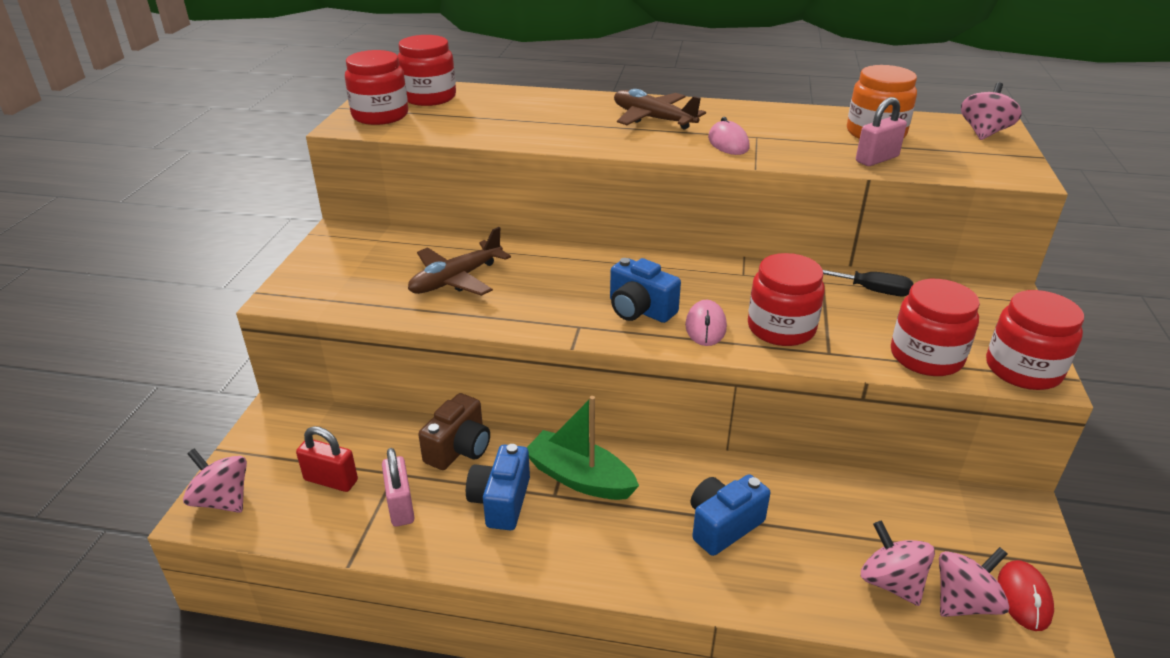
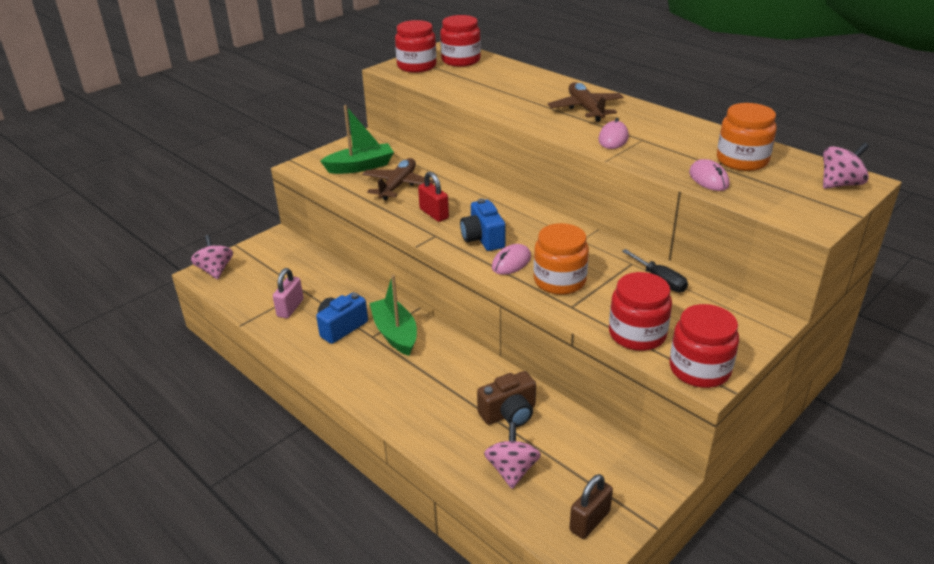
camera: 35 degrees right, 0 degrees up
(331, 480) = (271, 281): red padlock -> red padlock (434, 214)
(375, 271) = (360, 167): none -> green boat
(456, 279) = (398, 185): brown plane -> brown plane turned 120 degrees clockwise
(459, 449) = (348, 291): brown camera -> brown camera (509, 413)
(723, 525) = (447, 394): blue camera -> none
(781, 328) = (559, 281): red jar -> orange jar
(877, 159) = (708, 179): pink padlock -> pink mouse
(964, 602) = (545, 503): pink spinning top -> none
(1024, 597) = (589, 521): red mouse -> brown padlock

